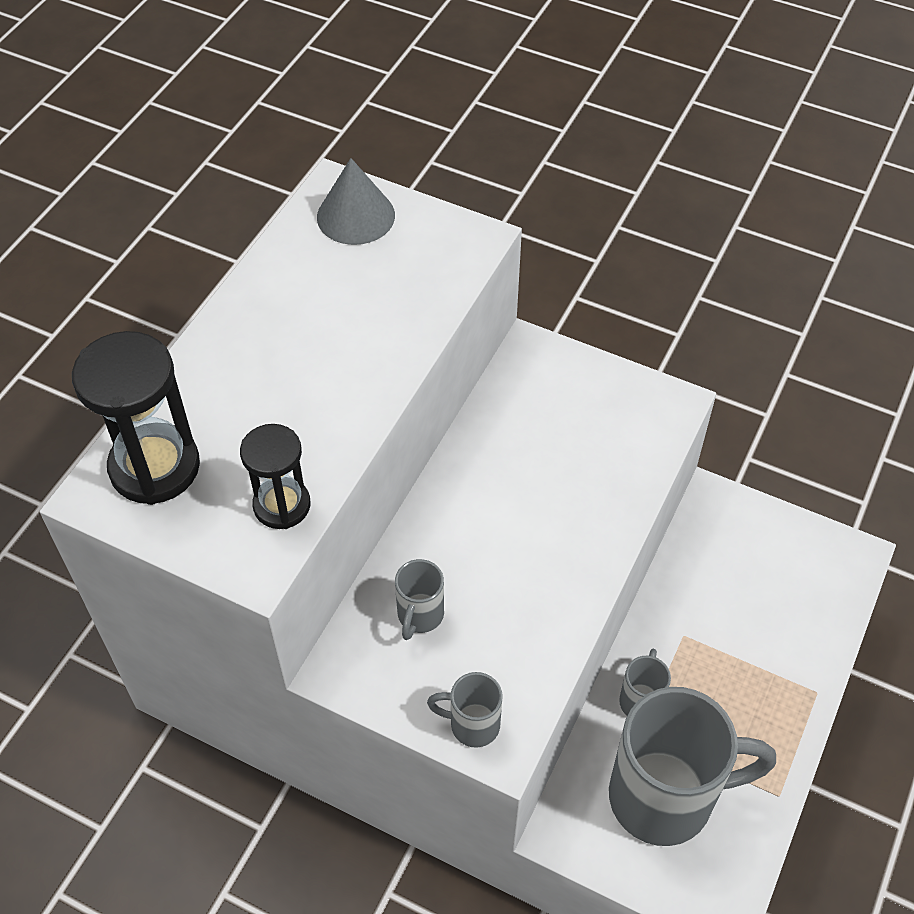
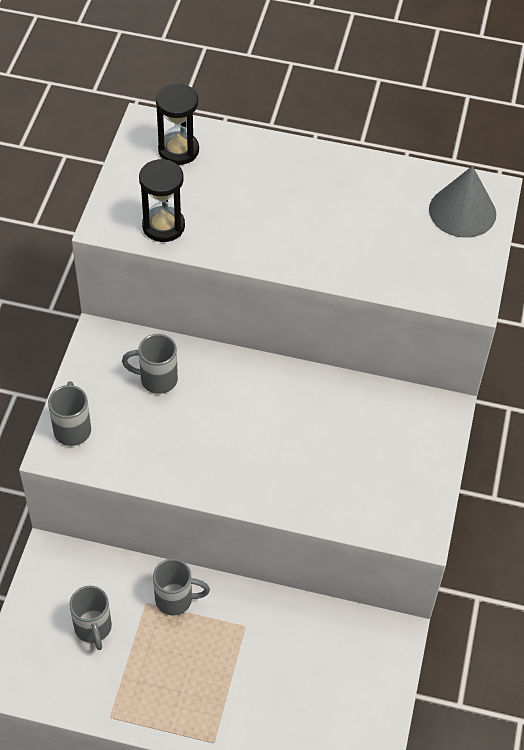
camera: 75 degrees right, 0 degrees up
(155, 467) = (178, 150): black hourglass -> black hourglass, size x0.62
(666, 797) = (93, 628): grey mug -> grey mug, size x0.44

